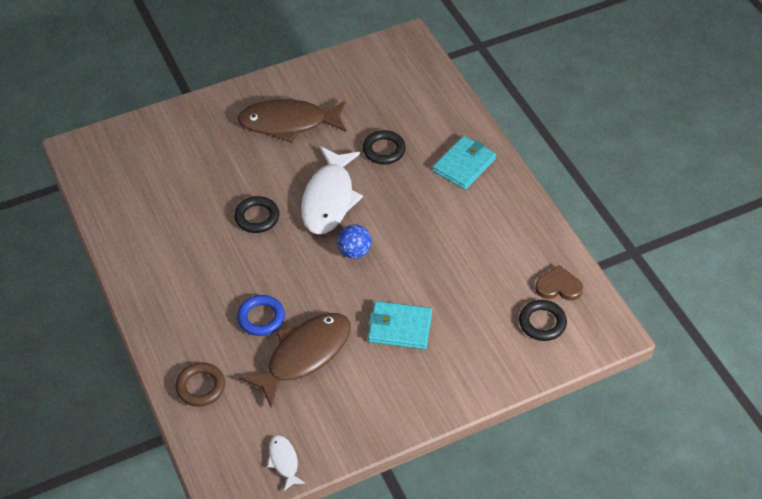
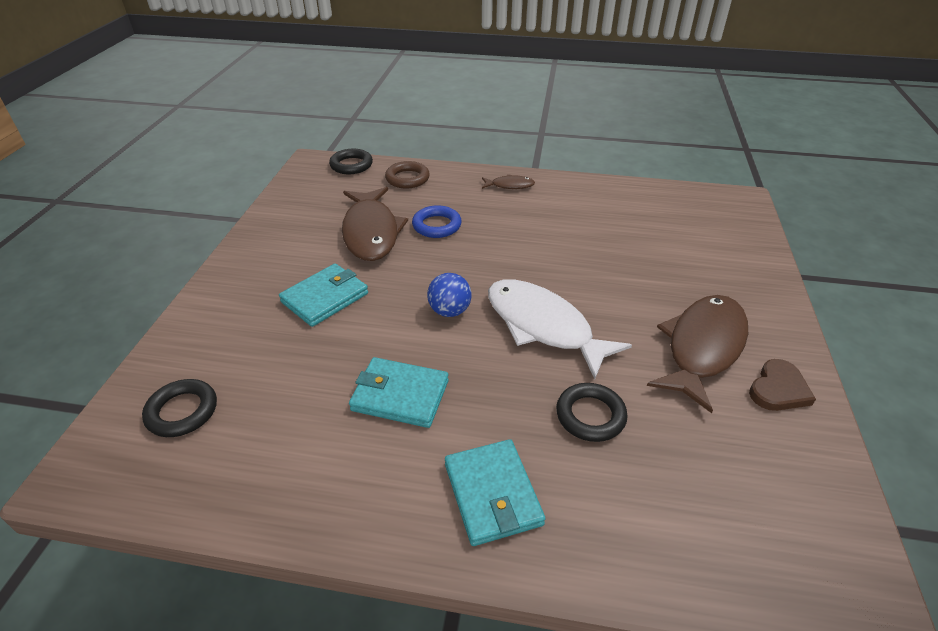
camera: 125 degrees right, 10 degrees down
(158, 303) = (510, 185): none -> brown fish
(257, 217) = (561, 266): black ring -> black ring (351, 165)
(284, 461) = (297, 189): white fish -> none
(441, 233) = (400, 395): none -> turquoise wallet
(558, 286) = (198, 464): brown heart -> brown heart (778, 389)

